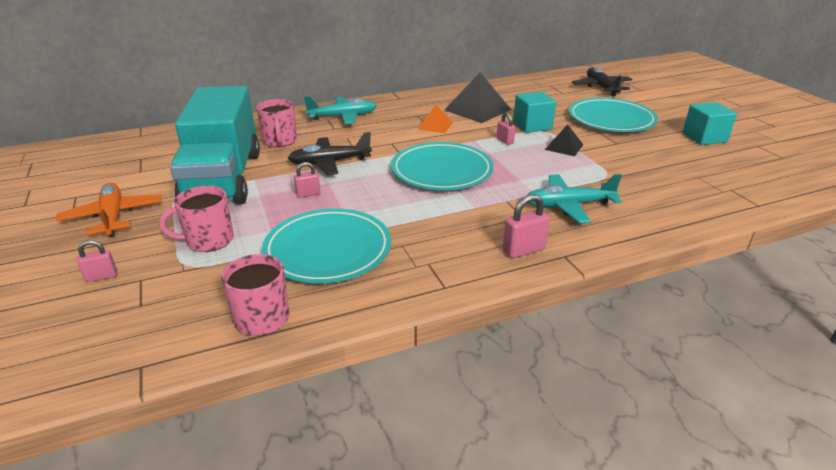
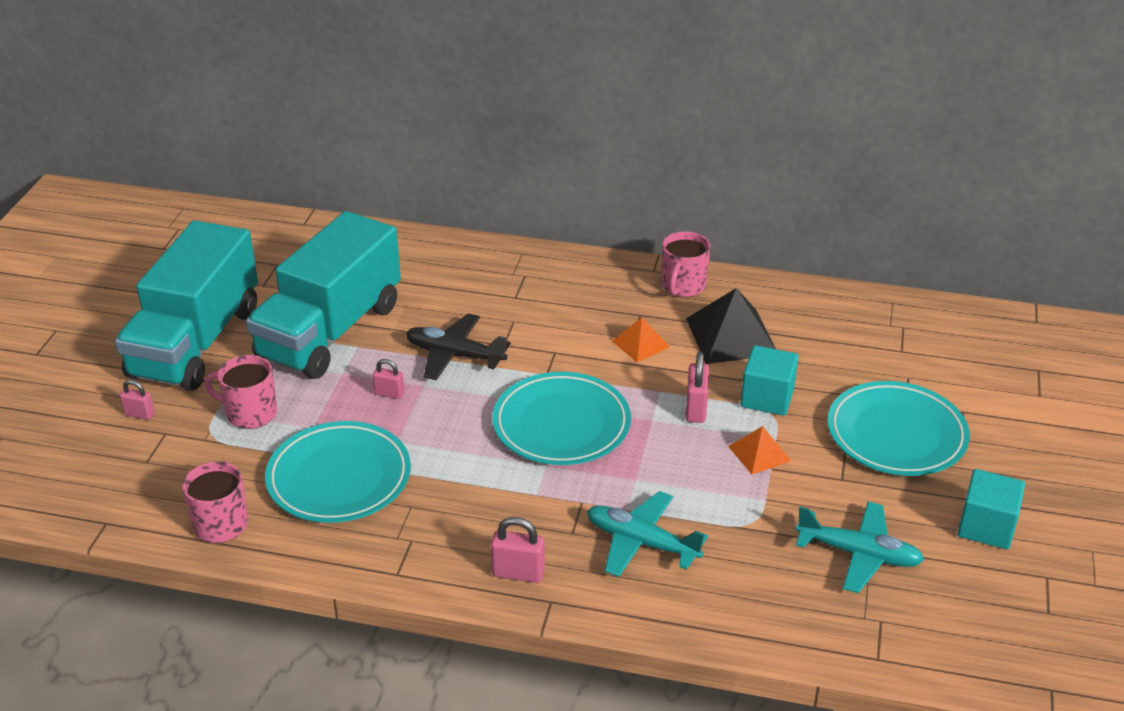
camera: 35 degrees right, 5 degrees up
(113, 217) = (196, 342): orange plane -> turquoise truck
(280, 141) = (435, 295): pink mug -> pink mug (682, 286)
(343, 117) = (545, 280): turquoise plane -> turquoise plane (859, 554)
(505, 141) = (696, 409): pink padlock -> pink padlock, size x1.54
(564, 147) = (759, 453): black pyramid -> orange pyramid
(601, 87) = (979, 364): black plane -> none

